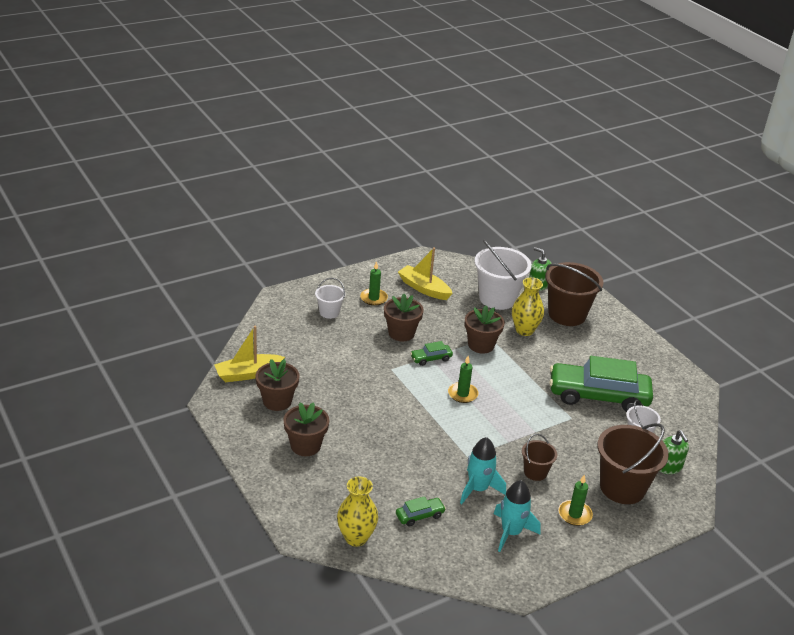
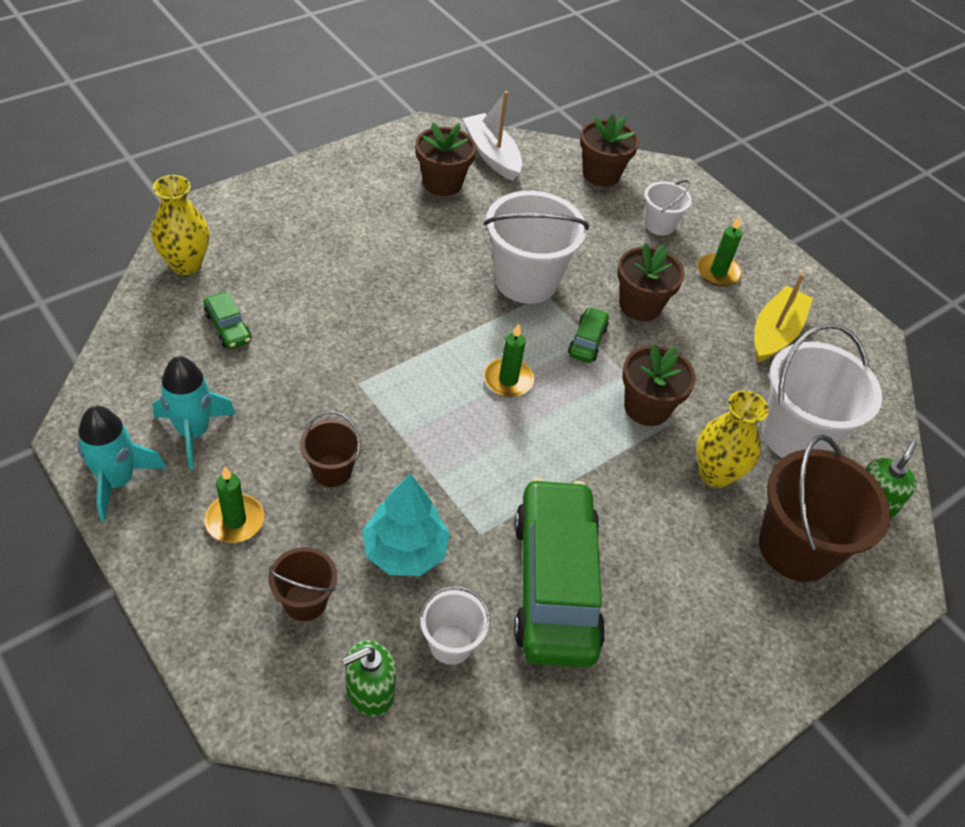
camera: 80 degrees right, 15 degrees up
(248, 374) = (492, 155): yellow boat -> white boat
(305, 446) = (357, 212): brown flower pot -> brown flower pot (601, 174)
(378, 375) = (526, 280): none -> white bucket
(431, 358) = (587, 341): green car -> green car turned 45 degrees clockwise
(478, 489) = (286, 394): turquoise rocket -> turquoise rocket (118, 481)
(586, 447) = (405, 551): none -> turquoise tree
(622, 487) = (305, 601): brown bucket -> brown bucket, size x0.52

